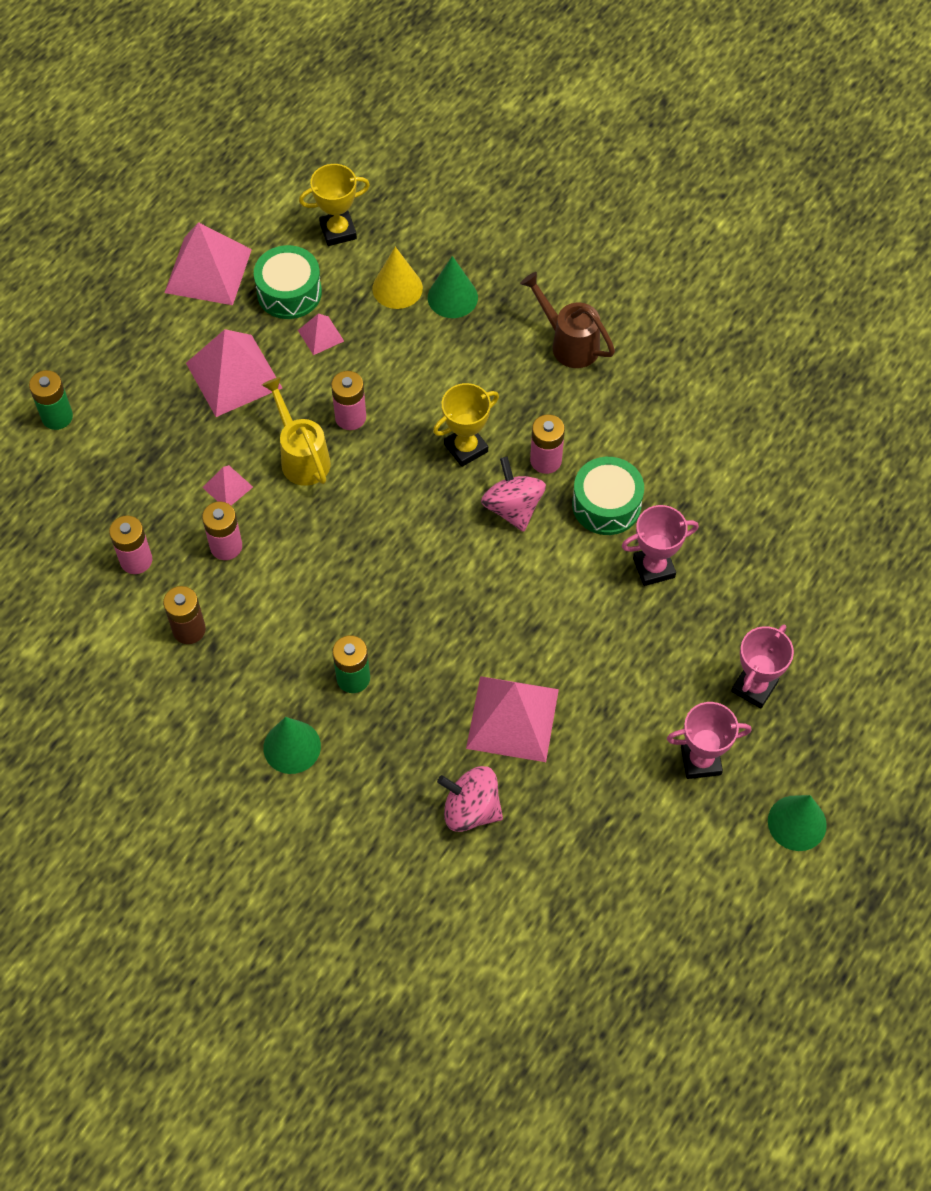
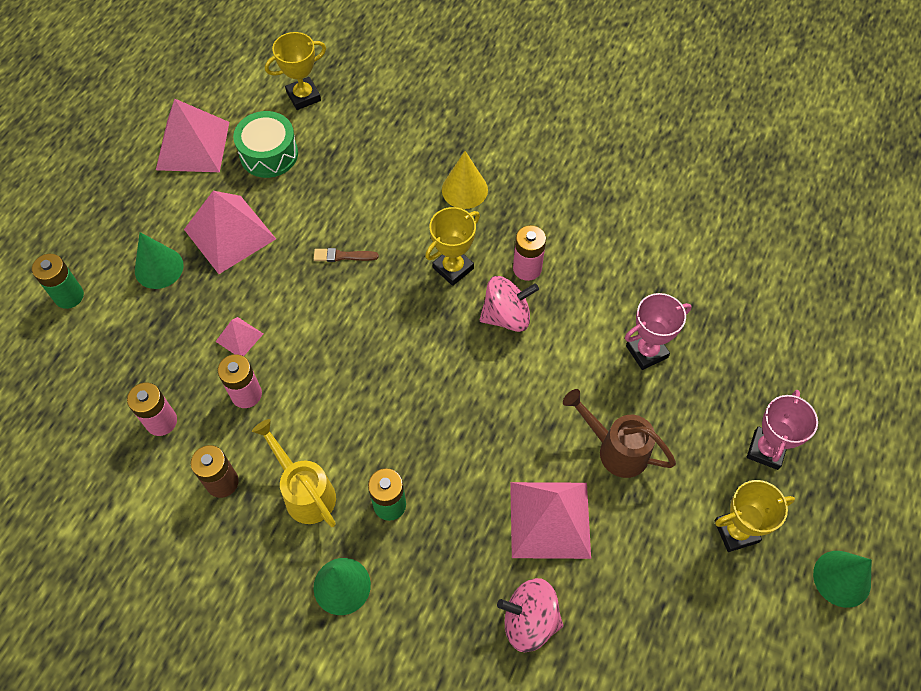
camera: 10 degrees left, 0 degrees up
(302, 457) = (304, 299): yellow watering can -> yellow watering can (305, 492)
(320, 335) = (303, 187): pink pyramid -> none
(350, 417) = (343, 256): pink battery -> brown brush
(397, 288) = (364, 137): yellow cone -> yellow cone (464, 189)
(452, 297) = (414, 138): green cone -> green cone (159, 268)
(513, 507) = (507, 316): pink spinning top -> pink spinning top turned 105 degrees clockwise
(569, 343) = (525, 163): brown watering can -> brown watering can (616, 449)
(606, 505) = (590, 300): green drum -> none
(700, 761) = (736, 531): pink trophy -> yellow trophy

